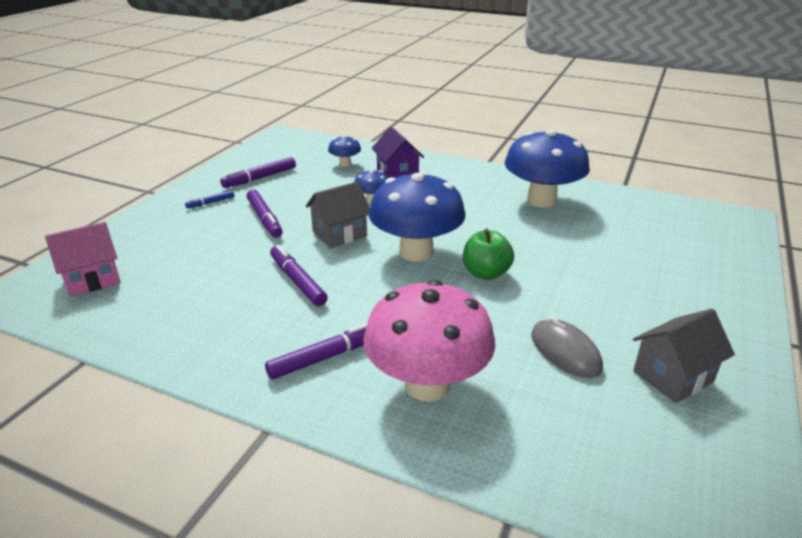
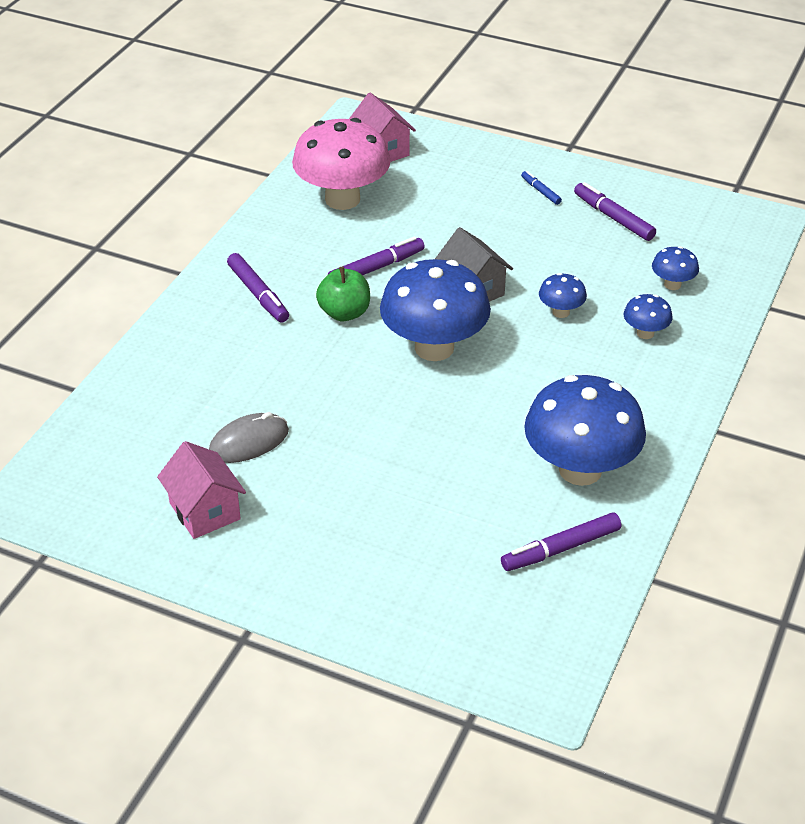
camera: 90 degrees right, 10 degrees up
(265, 219) = (505, 233): purple marker -> purple marker (561, 549)
(397, 174) = (645, 333): purple house -> blue mushroom
(427, 385) = (215, 351): pink mushroom -> pink mushroom (342, 199)
(486, 273) = (389, 399): green apple -> green apple (344, 313)
(673, 376) = (205, 511): grey house -> pink house

